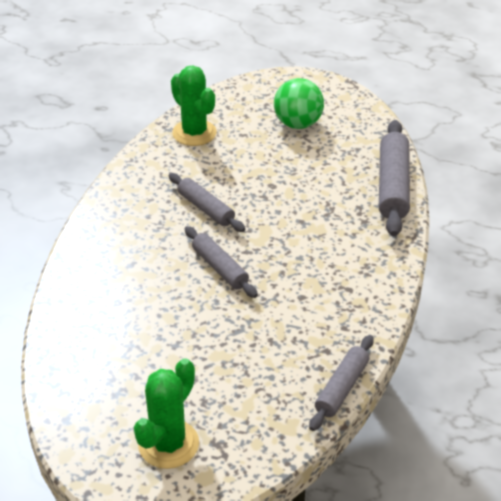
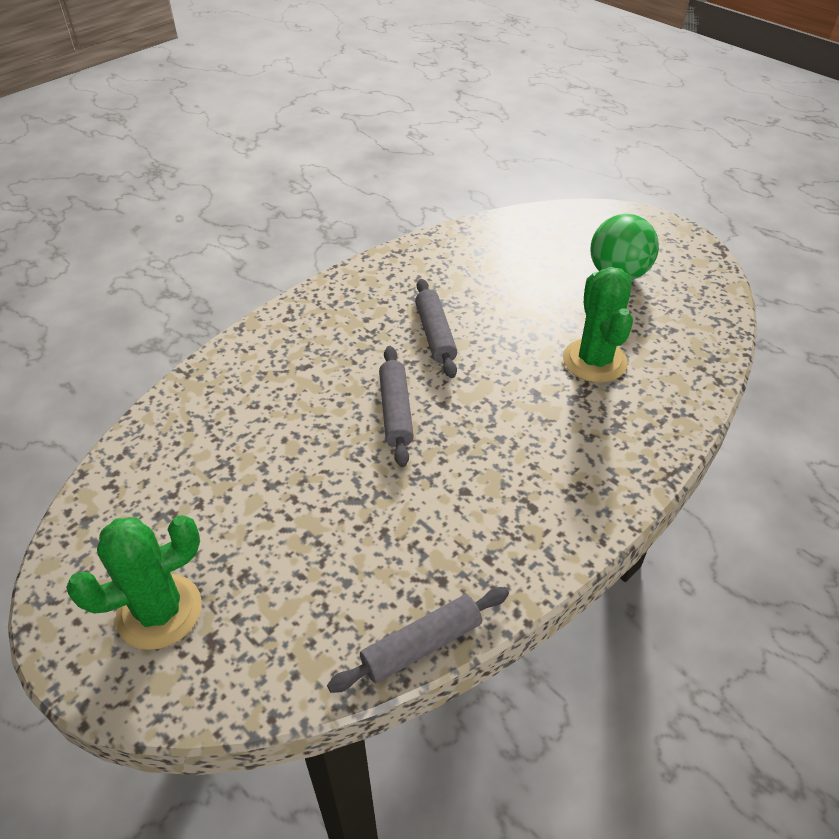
camera: 30 degrees right, 5 degrees up
(194, 133) = (489, 245): green cactus -> green cactus (594, 361)
(393, 186) = (688, 393): grey rolling pin -> none

